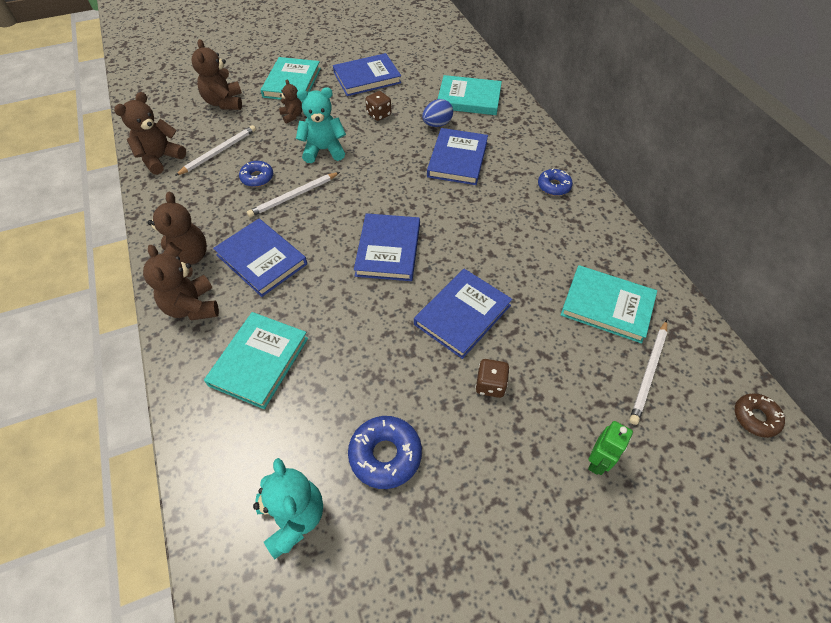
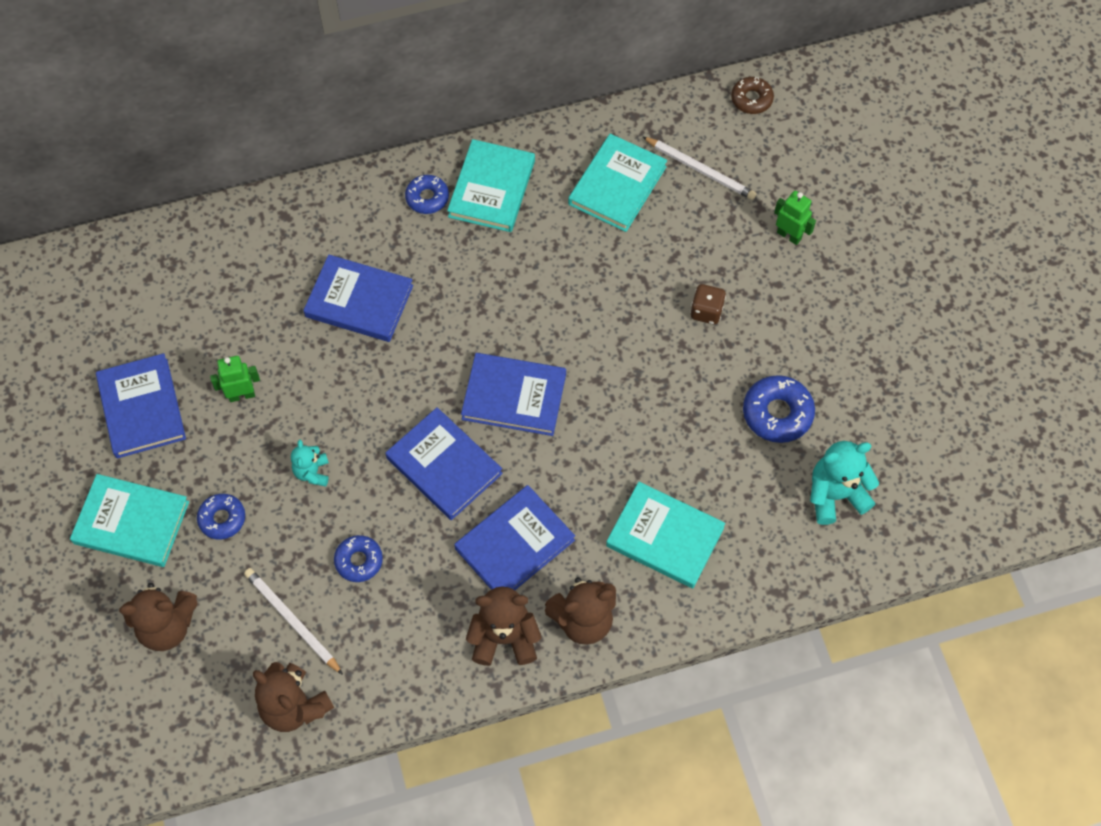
camera: 85 degrees left, 10 degrees up
(292, 116) = (222, 519): brown teddy bear -> blue donut
(293, 196) = (404, 510): white pencil -> none
(323, 150) = (312, 472): turquoise teddy bear -> turquoise teddy bear, size x0.58
(379, 114) = (242, 395): brown dice -> green robot
(437, 124) = (279, 318): blue egg -> none
(462, 315) = (618, 326): blue book -> blue book (444, 466)
(469, 98) = (225, 270): turquoise book -> turquoise book (491, 188)

